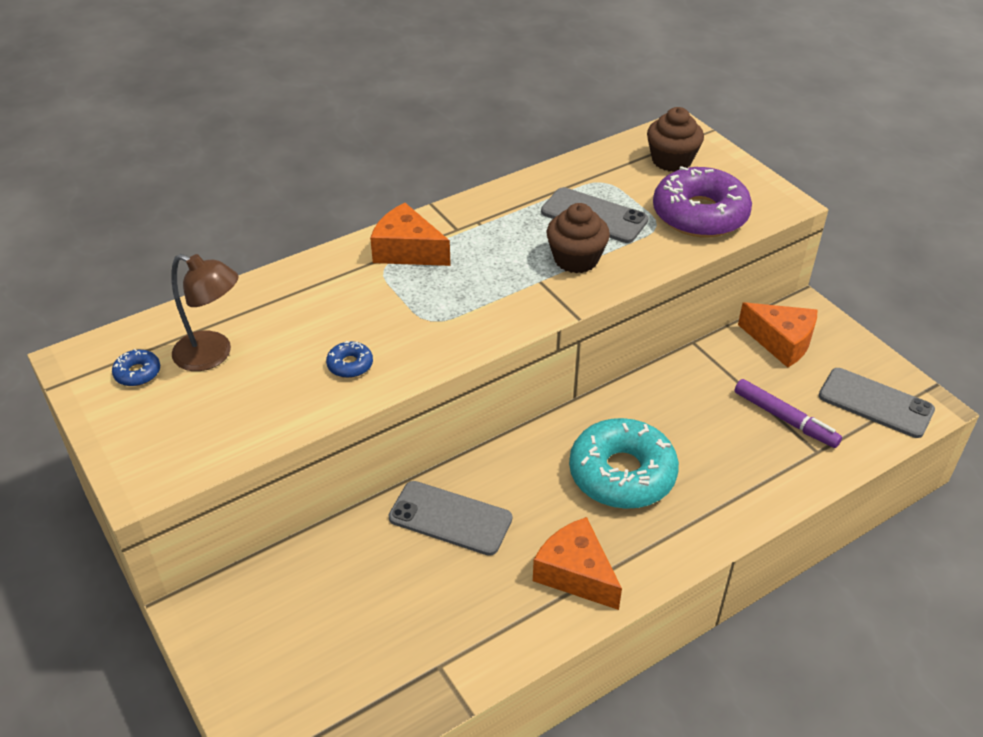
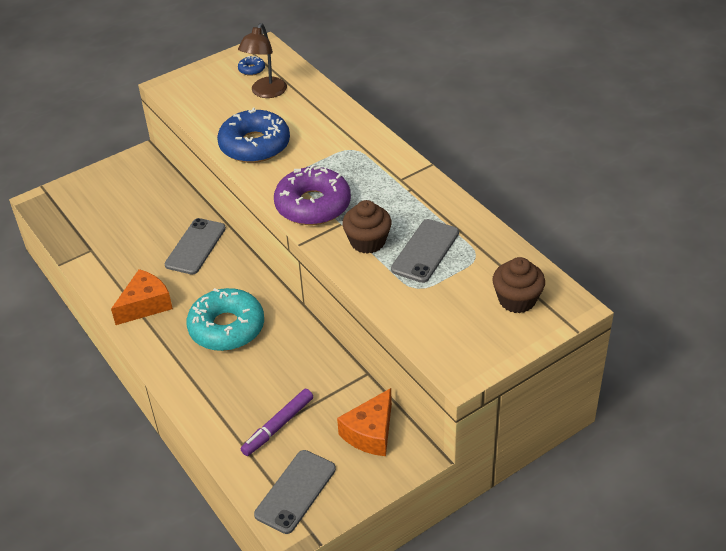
camera: 90 degrees right, 0 degrees up
(350, 365) = (254, 145): blue donut -> blue donut, size x2.43
(407, 250) = (372, 158): orange cheese -> none
(700, 214) = (434, 315): purple donut -> purple donut (313, 205)

